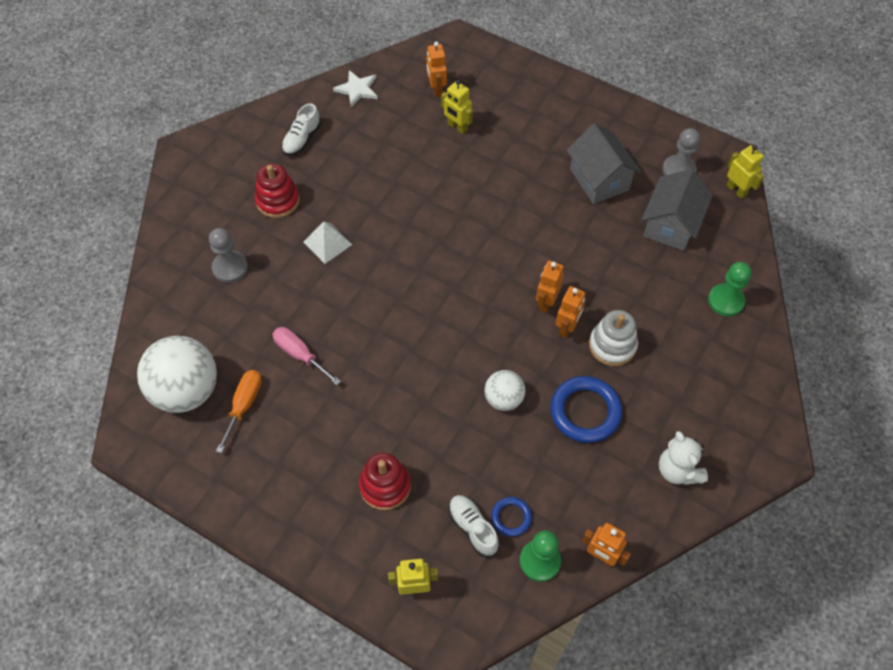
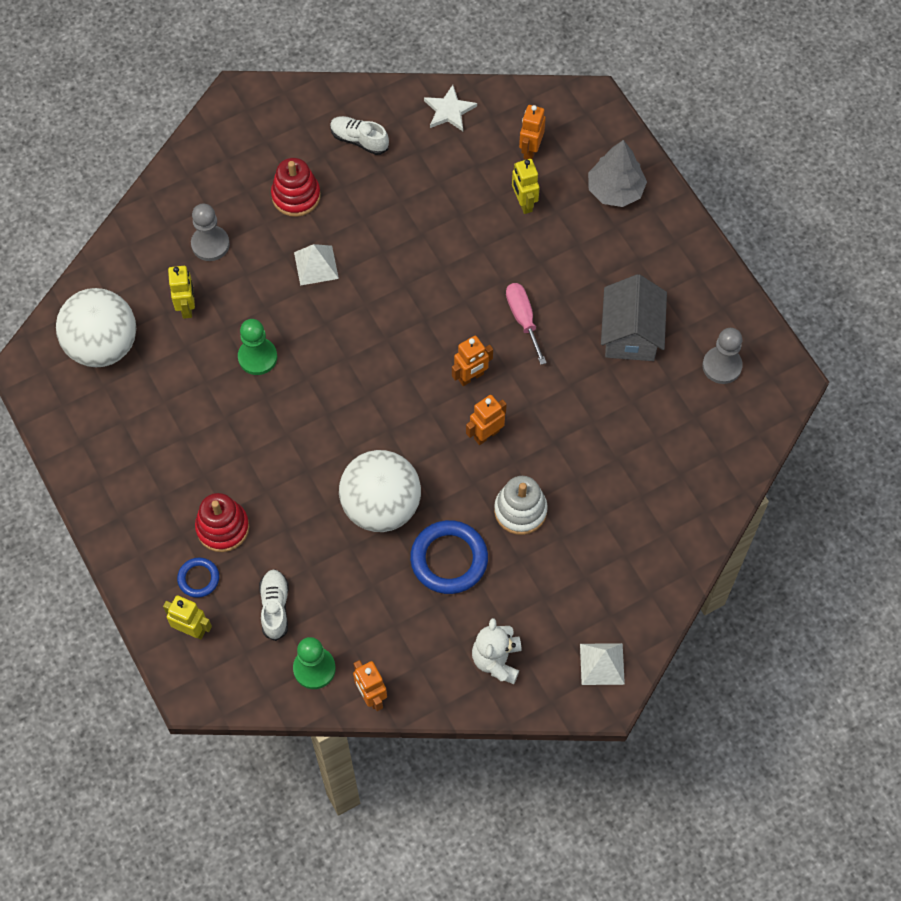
camera: 30 degrees right, 5 degrees up
(244, 405) = (145, 386): orange screwdriver -> none
(300, 355) = (222, 364): pink screwdriver -> pink screwdriver (523, 319)
(302, 139) = (359, 140): white shoe -> white shoe turned 60 degrees clockwise
(503, 399) = (381, 506): white ball -> white ball, size x1.86
(511, 517) = (315, 617): blue ring -> blue ring (198, 578)
(516, 89) = (615, 190): none -> grey tree
(567, 328) = (488, 470): orange robot -> orange robot (471, 377)
(671, 225) = (669, 420): grey house -> none
(725, 301) = (666, 526): green pawn -> green pawn (257, 357)
(736, 190) = (767, 418): yellow robot -> yellow robot (187, 307)
(757, 428) = (602, 664): none -> white pyramid

